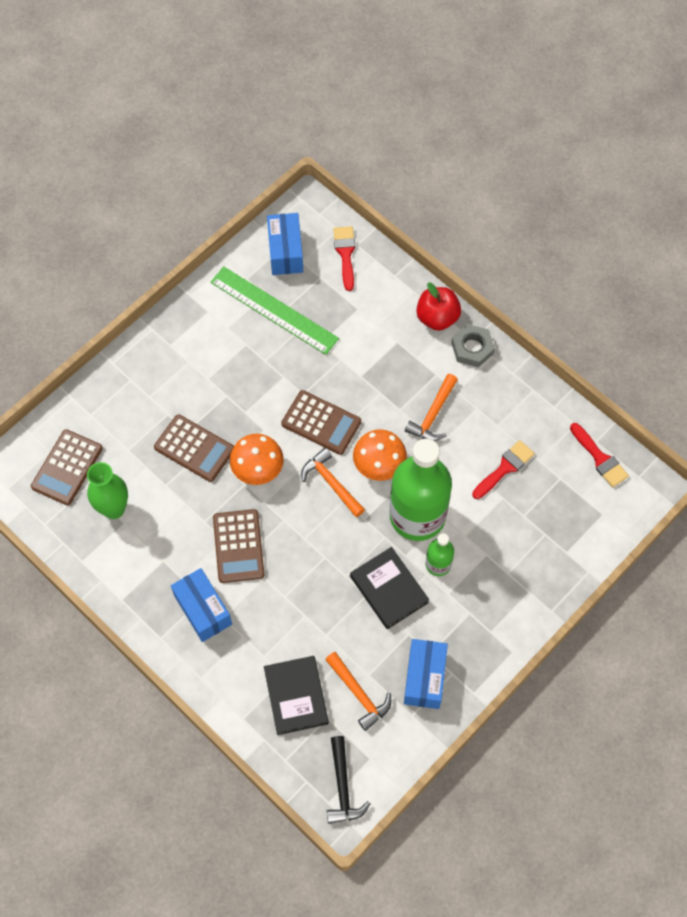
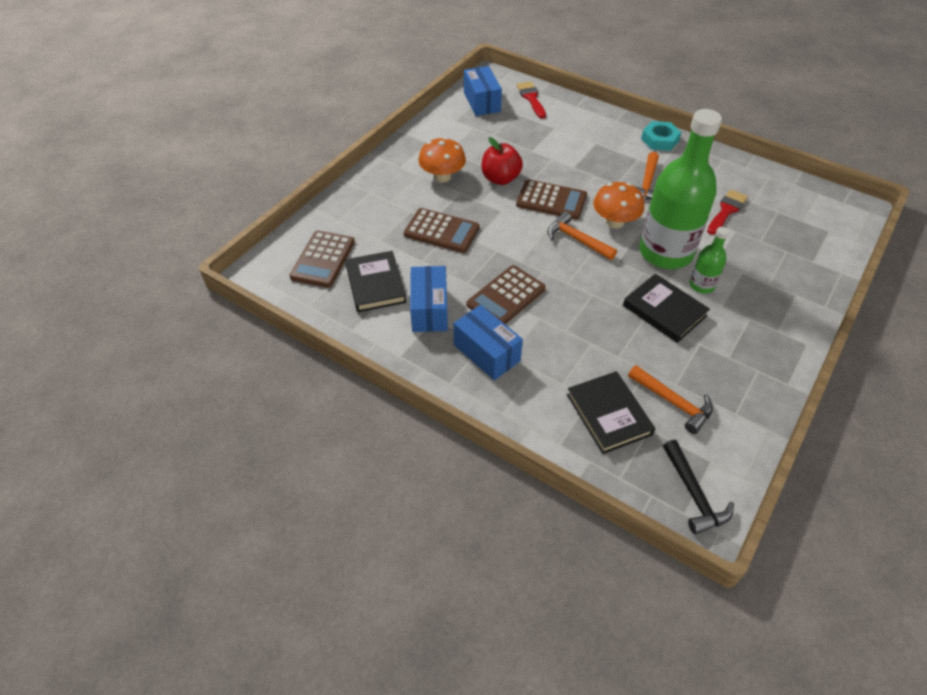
camera: 10 degrees left, 15 degrees down
(114, 509) = (375, 284): green vase -> black book
(238, 546) = (506, 297): brown calculator -> brown calculator turned 60 degrees clockwise
(257, 469) = (505, 238): orange mushroom -> orange mushroom (442, 176)
(274, 310) = (484, 136): green ruler -> none
(424, 678) = (733, 378): blue box -> blue box (429, 310)
(437, 317) = (622, 125): red apple -> red apple (500, 179)
(472, 348) = (659, 140): grey nut -> turquoise nut
(600, 458) = (804, 194): red brush -> none

